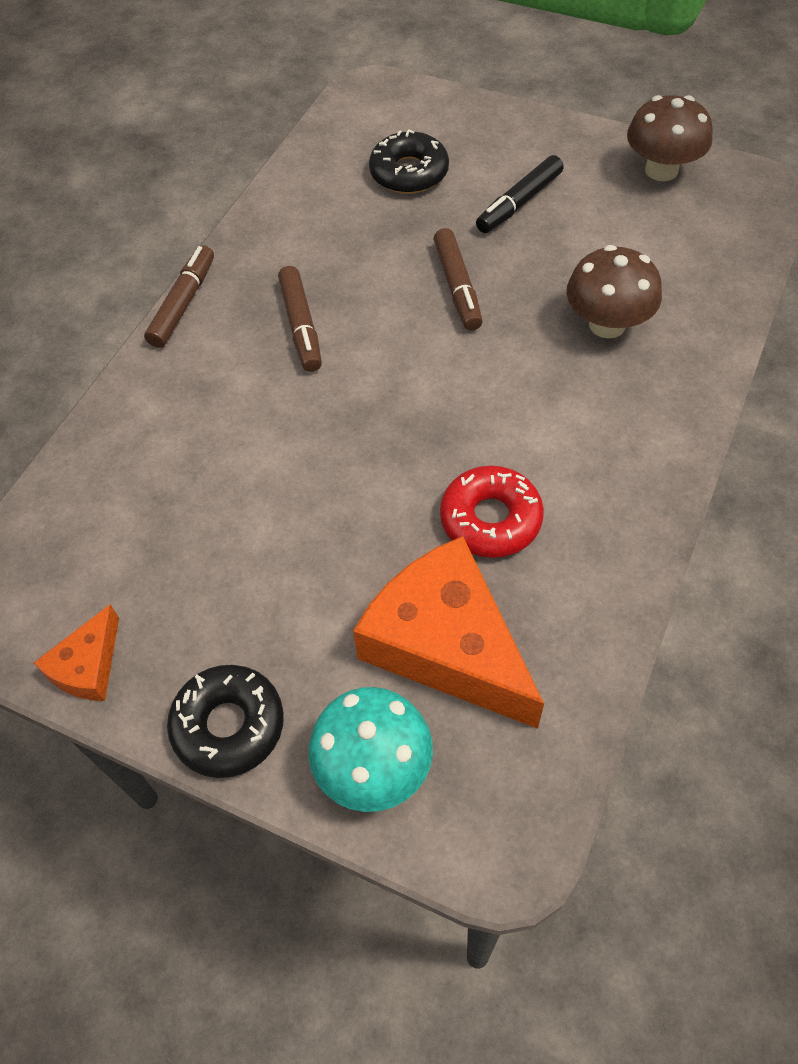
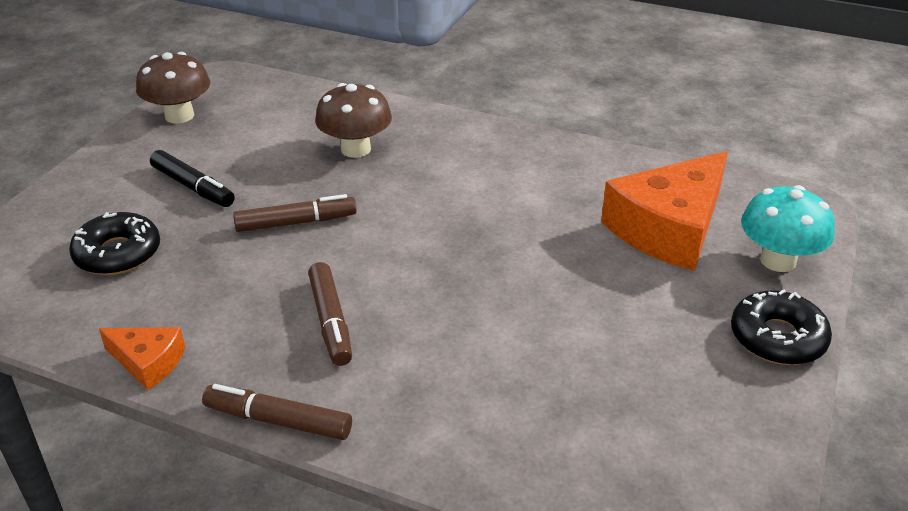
camera: 95 degrees left, 20 degrees down
(88, 666) = (758, 439): orange cheese -> orange cheese (148, 362)
(301, 326) = (330, 321): brown marker -> brown marker turned 90 degrees clockwise
(490, 519) = (554, 207): red donut -> none

